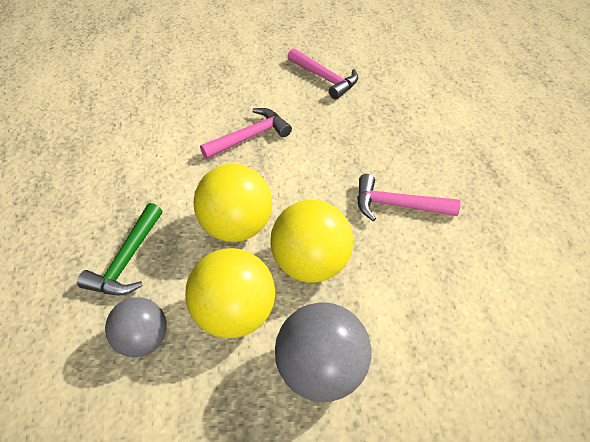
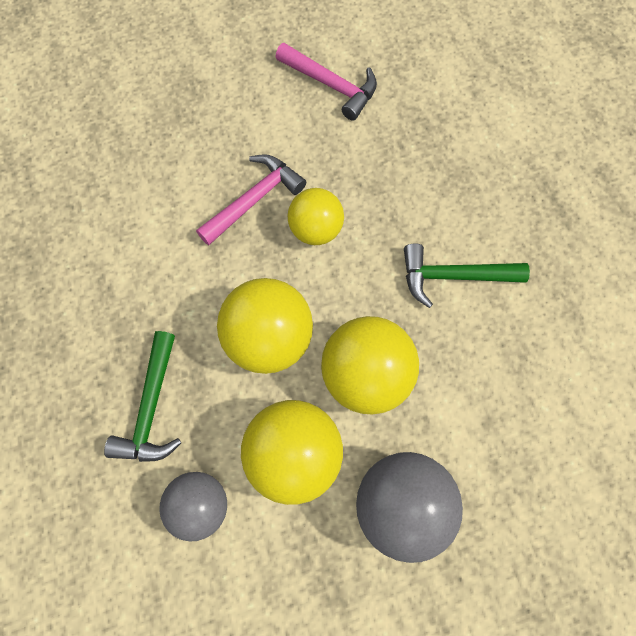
camera: 10 degrees left, 20 degrees up
(292, 161) = (315, 229): none -> yellow ball
(397, 205) = (453, 276): pink hammer -> green hammer

